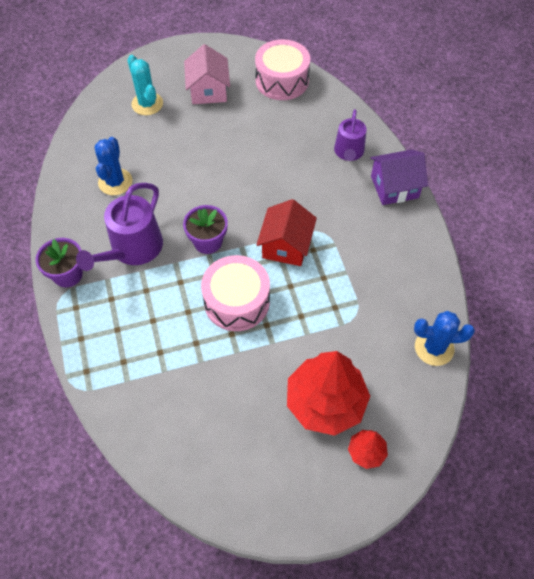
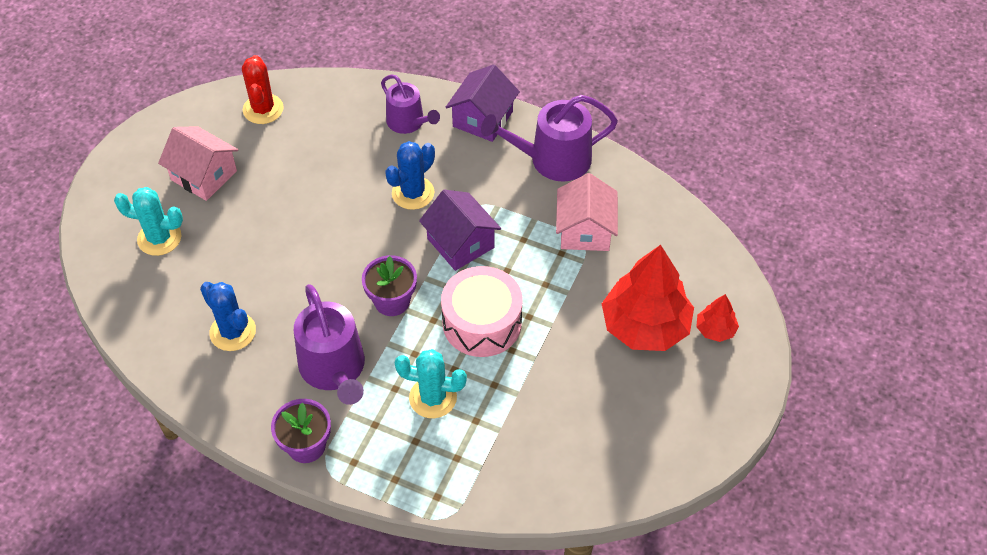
camera: 50 degrees left, 5 degrees down
(156, 315) = (433, 398): none -> turquoise cactus
(282, 80) = (263, 109): pink drum -> red cactus
(286, 245) = (460, 243): red house -> purple house
(367, 308) = (585, 230): none -> pink house
(405, 248) = (553, 159): none -> purple watering can
(434, 348) = (666, 213): blue cactus -> blue cactus (413, 193)

